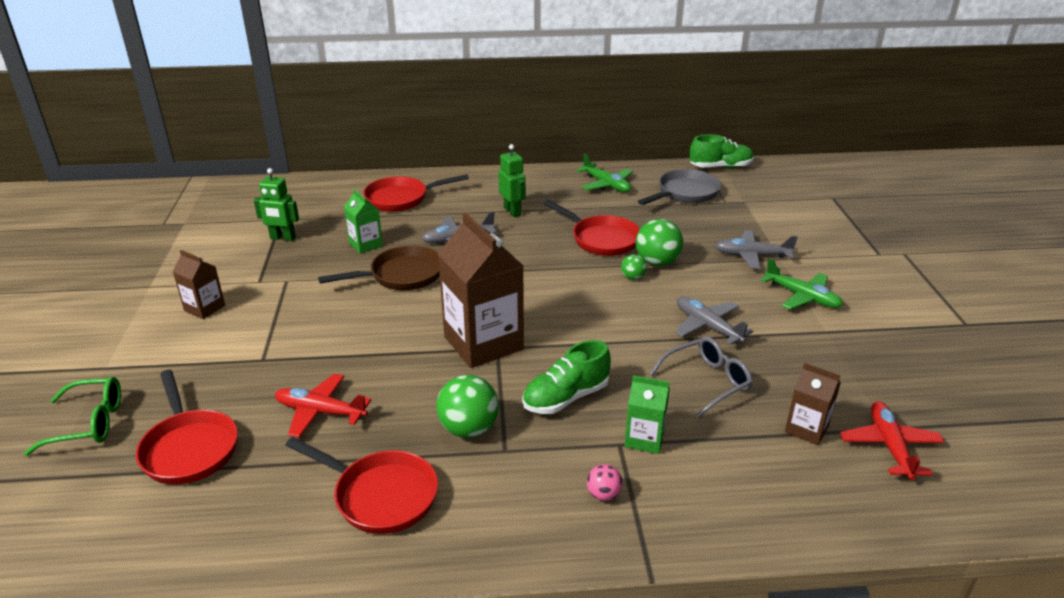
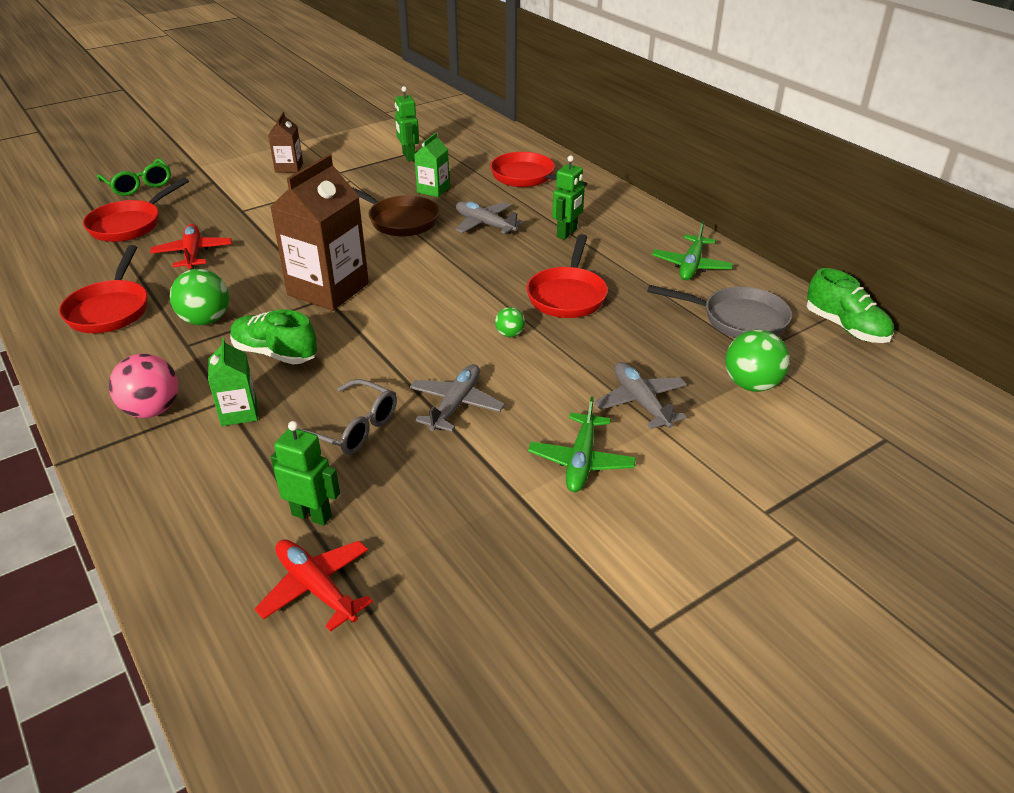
camera: 60 degrees right, 5 degrees up
(603, 494) = (152, 410): pink ball -> pink ball, size x1.90
(657, 262) = (556, 341): green ball -> green ball (751, 384)
(806, 429) = (312, 515): brown carton -> green robot
(889, 446) = (316, 588): red plane -> red plane turned 105 degrees counterclockwise

